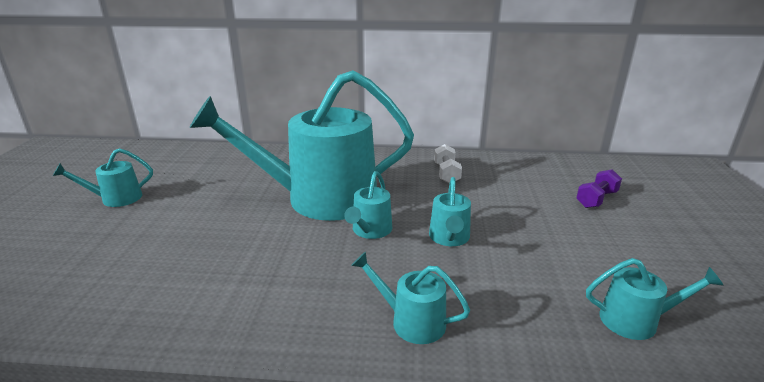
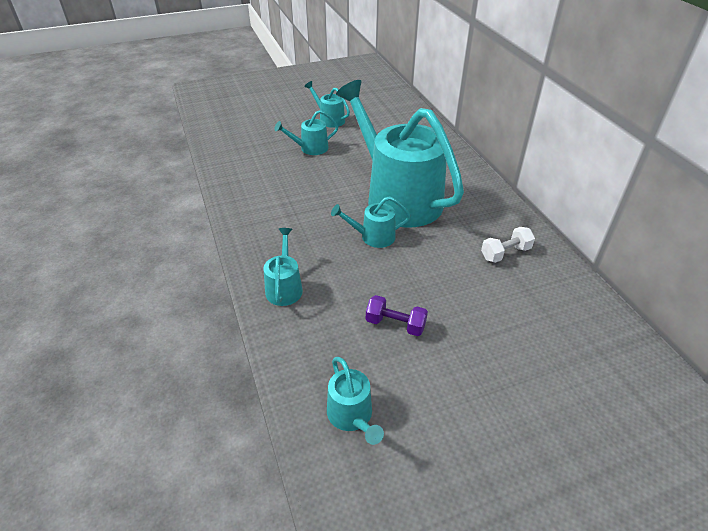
camera: 65 degrees right, 15 degrees up
(449, 238) = (394, 282): turquoise watering can -> turquoise watering can (310, 148)
(596, 199) = (553, 377): purple dumbbell -> purple dumbbell (395, 324)

